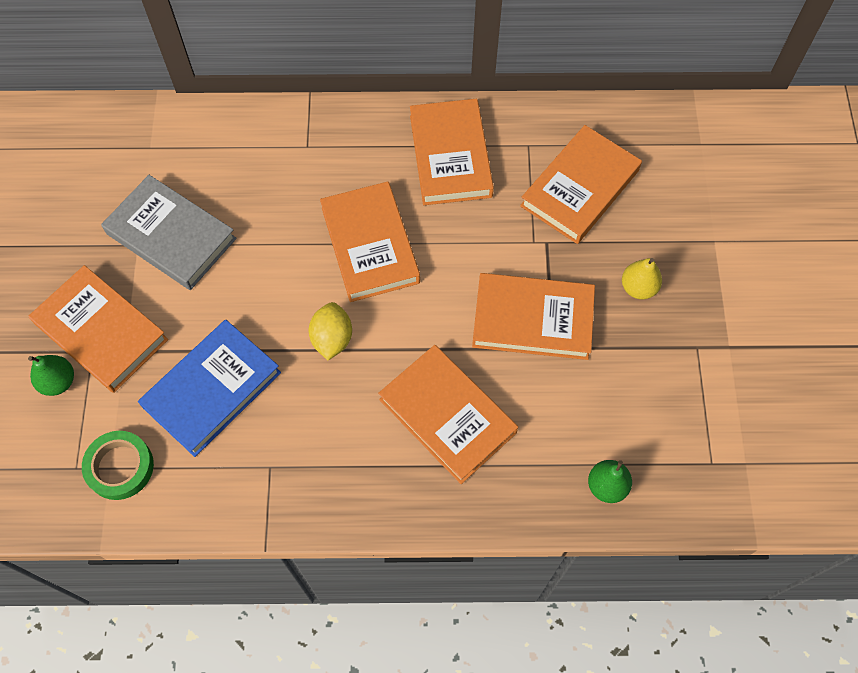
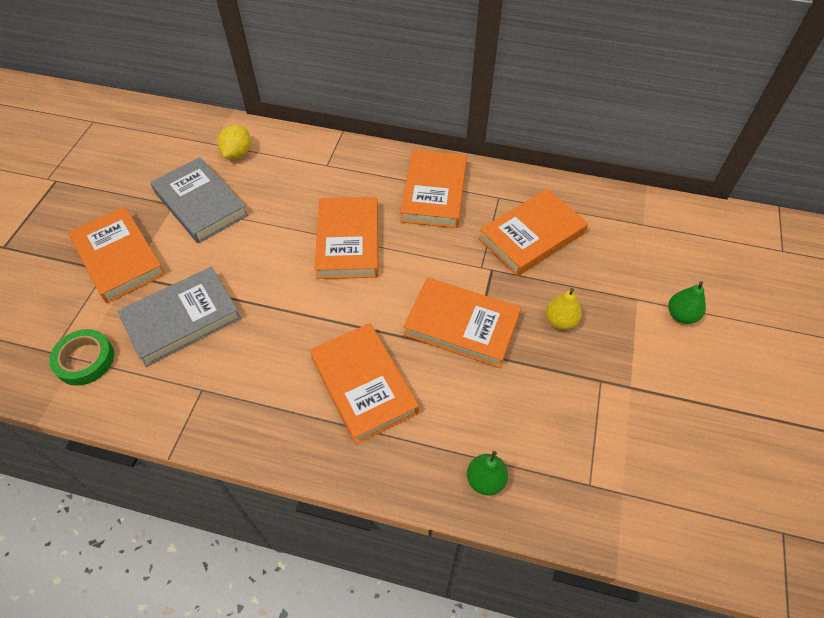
camera: 15 degrees right, 10 degrees down
(58, 382) = (70, 286): green pear -> green pear (681, 315)
(212, 390) = (182, 319): blue book -> grey book
(332, 339) = (292, 303): yellow lemon -> yellow lemon (237, 153)

